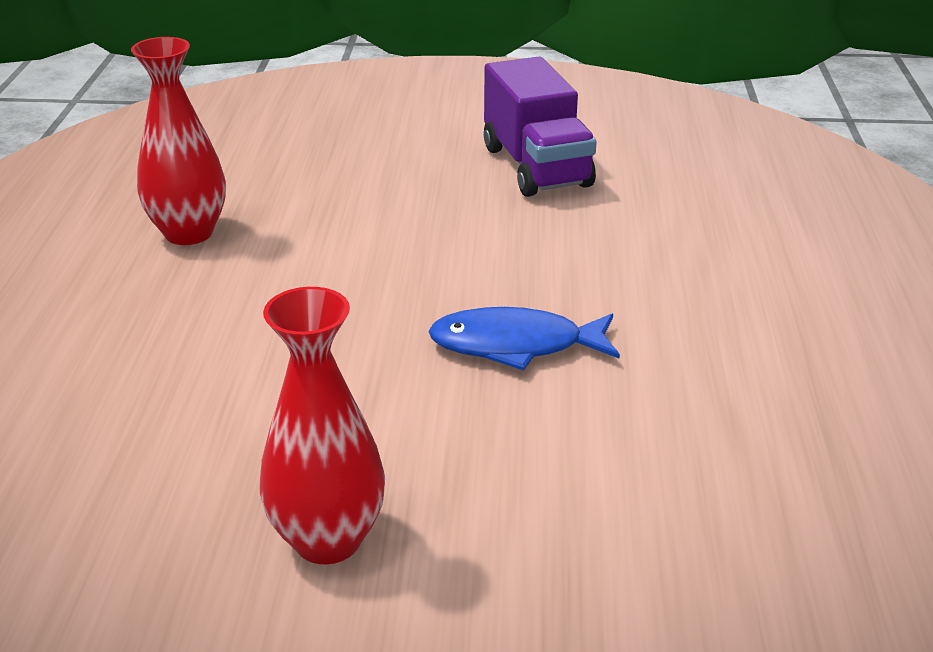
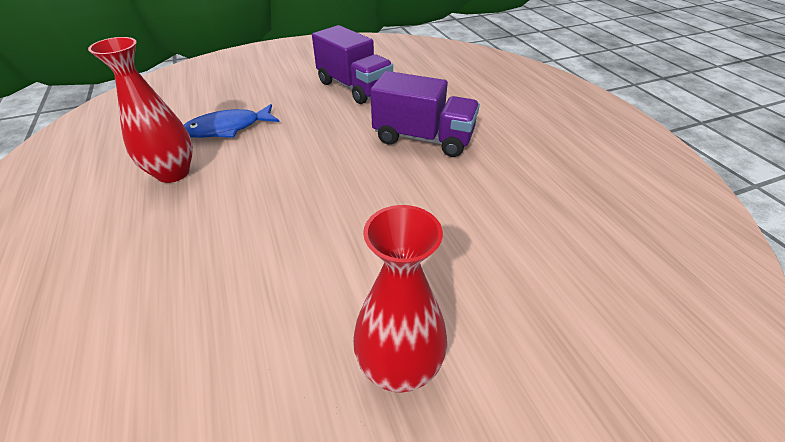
camera: 25 degrees left, 10 degrees up
(515, 345) = (415, 190): blue fish -> blue fish (227, 128)
(589, 274) = (423, 138): none -> purple truck

